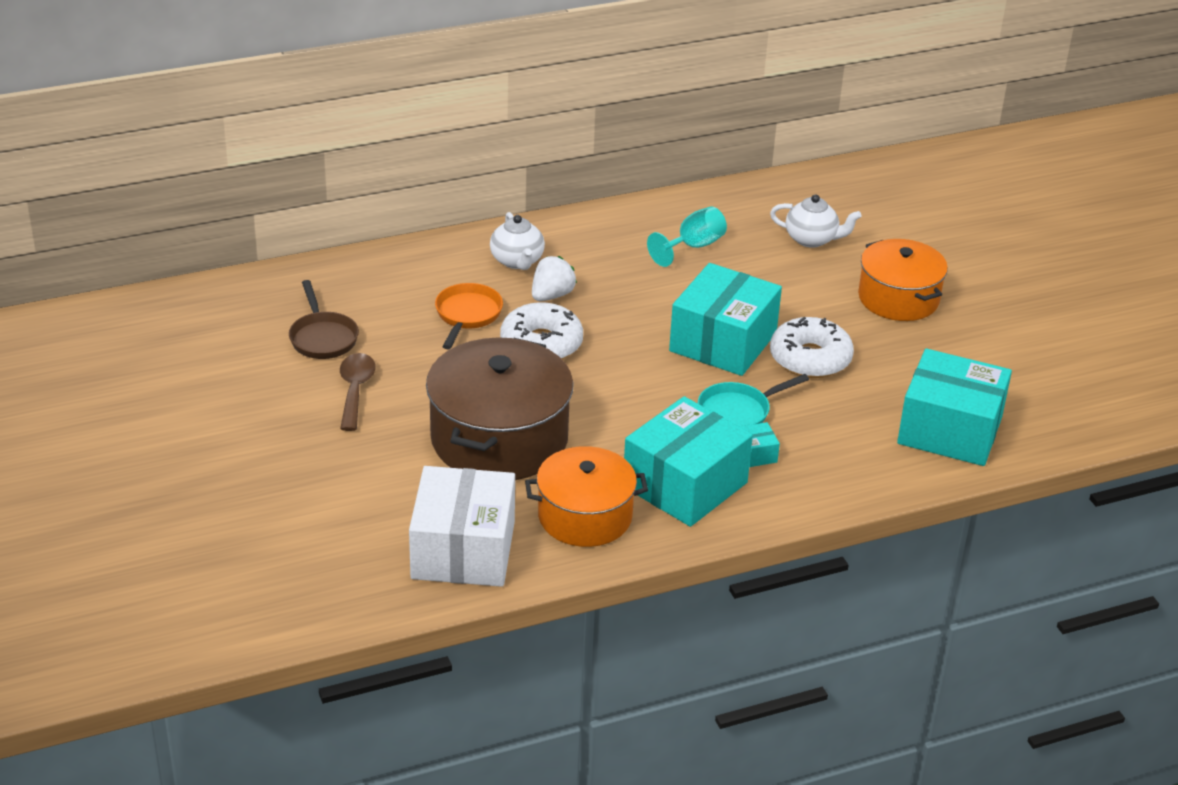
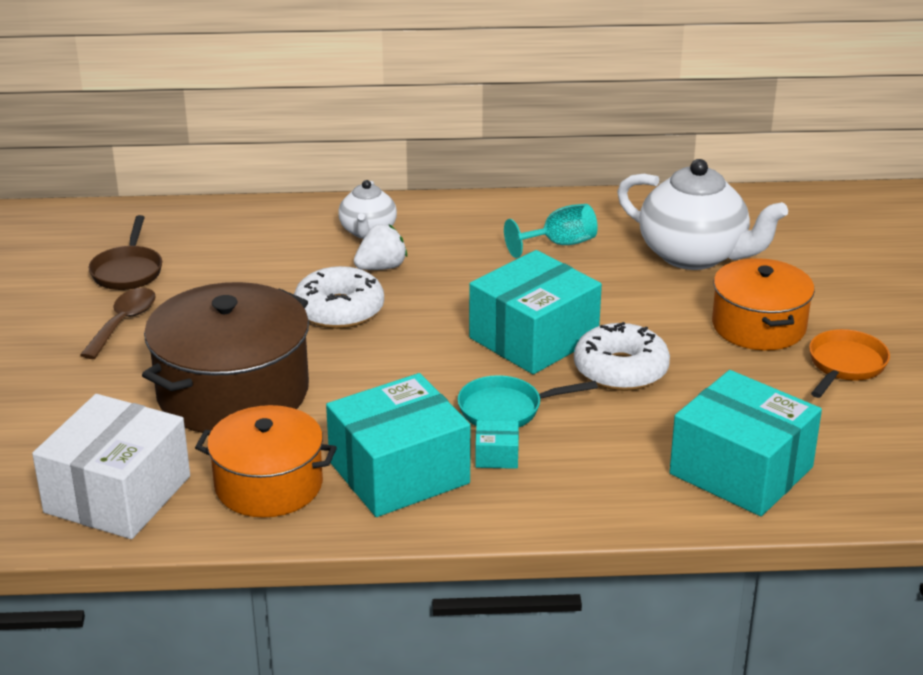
camera: 20 degrees right, 5 degrees down
(467, 315) = (283, 272): orange pan -> orange pan (845, 365)
(812, 239) = (694, 255): white teapot -> white teapot, size x1.82

